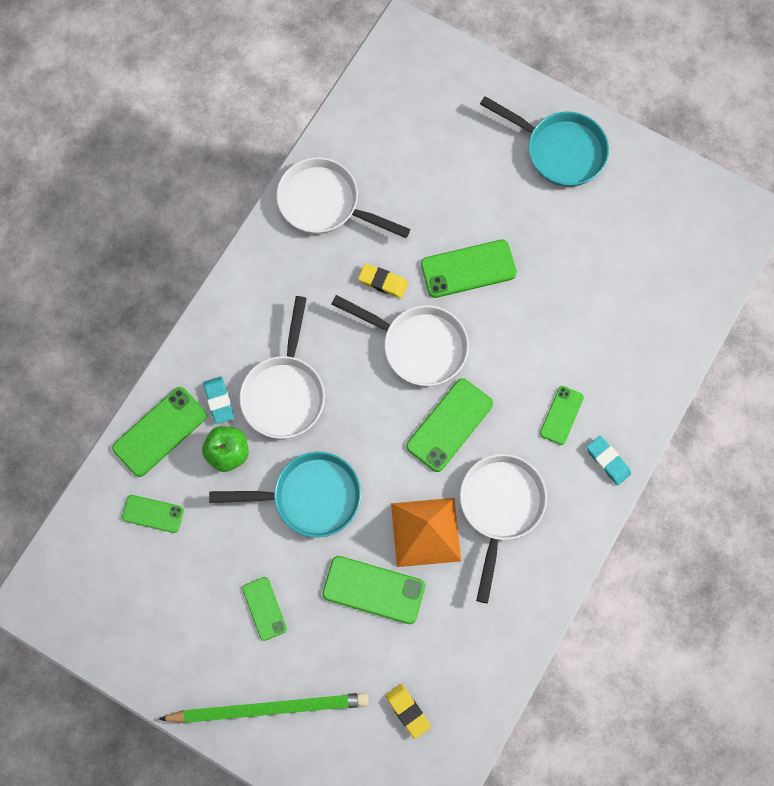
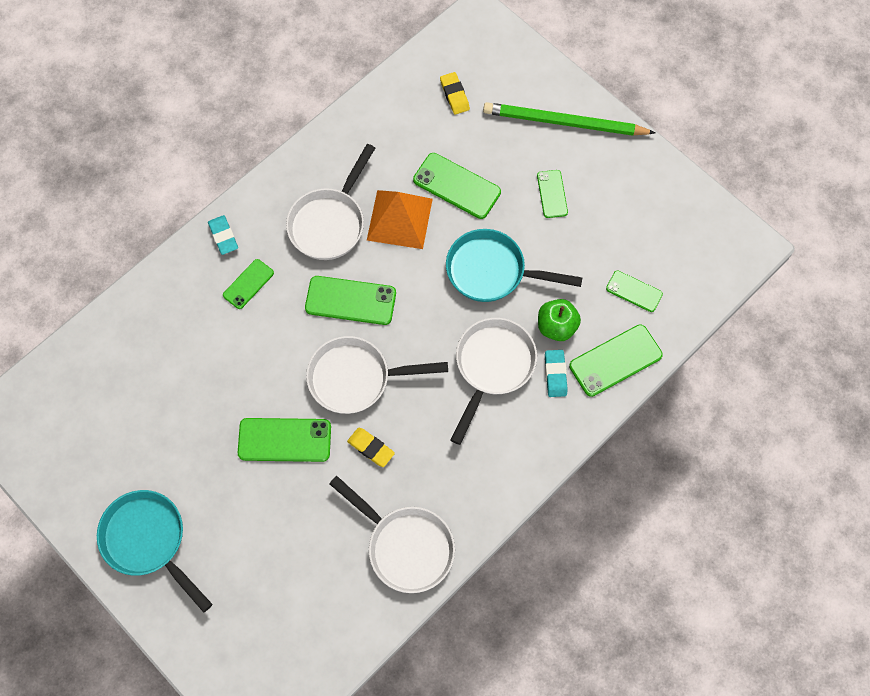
camera: 165 degrees left, 5 degrees down
(418, 346) = (356, 378): white pan -> white pan turned 45 degrees counterclockwise
(449, 425) = (350, 300): green phone -> green phone turned 45 degrees clockwise

